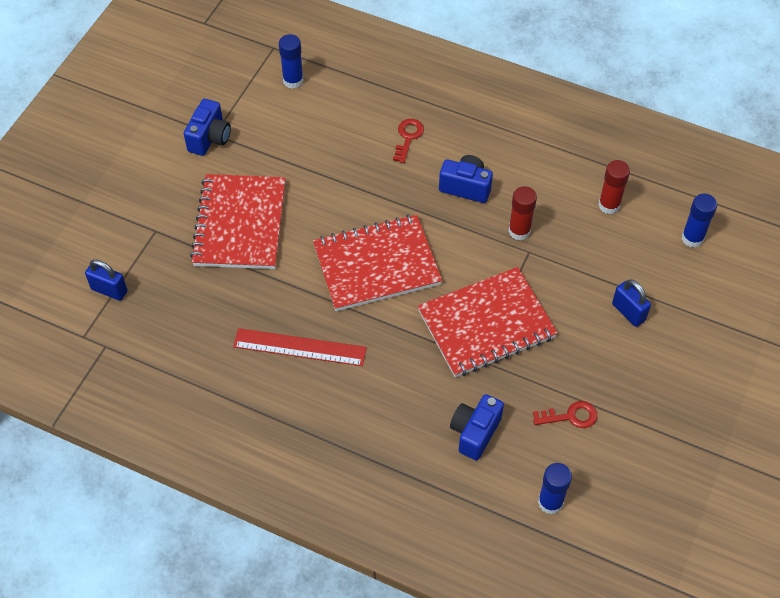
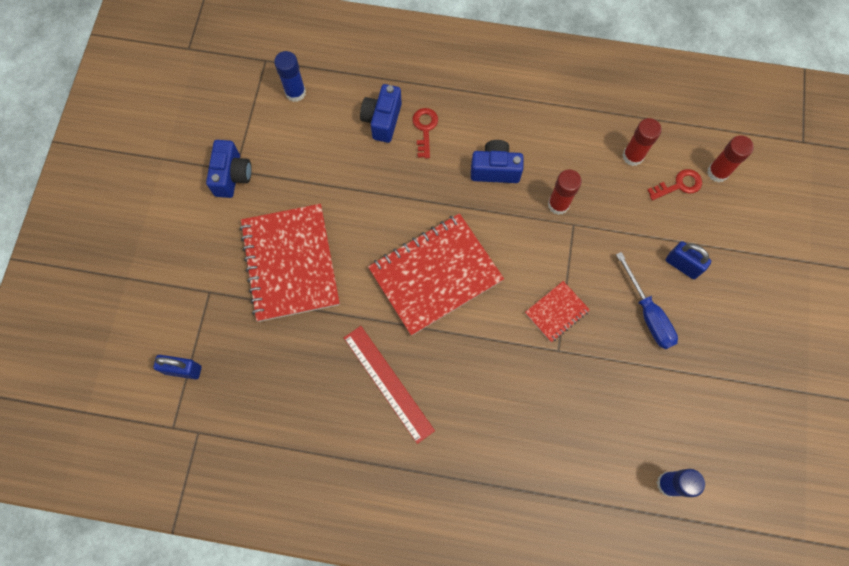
camera: 15 degrees left, 15 degrees up
(299, 347) = (388, 383): red ruler -> red ruler turned 60 degrees clockwise
(475, 432) = (579, 430): blue camera -> blue camera (382, 120)
(486, 324) = (556, 312): red notebook -> red notebook, size x0.47
(570, 416) = (661, 389): red key -> red key (679, 185)
(579, 347) = (648, 314): none -> blue screwdriver
(692, 238) = (717, 172): blue glue stick -> red glue stick

